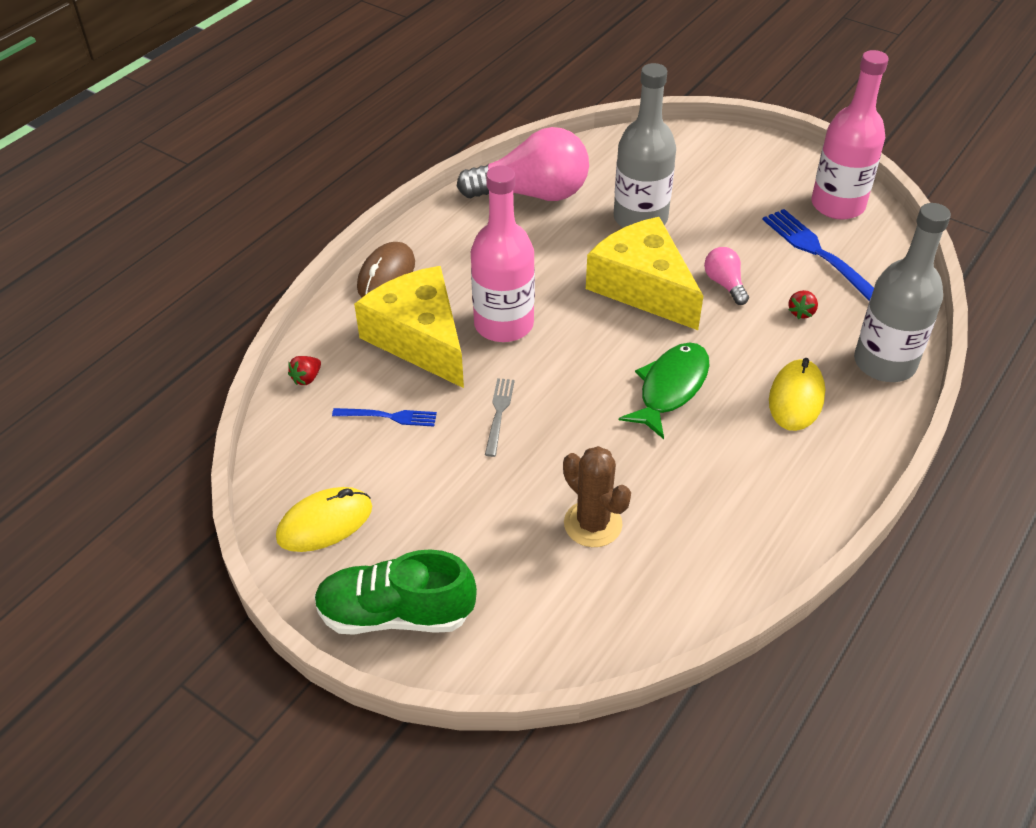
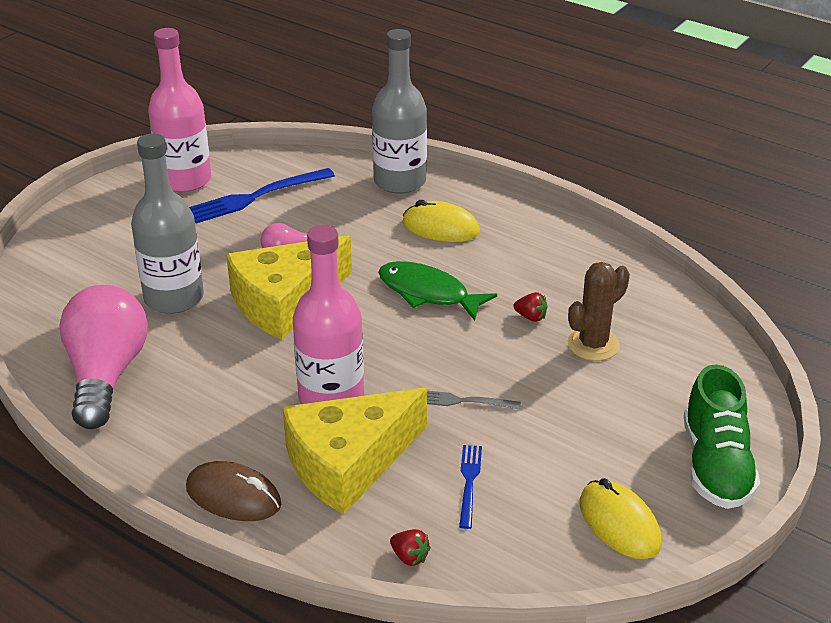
camera: 90 degrees left, 10 degrees down
(801, 312) = (333, 214): red strawberry -> red strawberry (531, 317)

